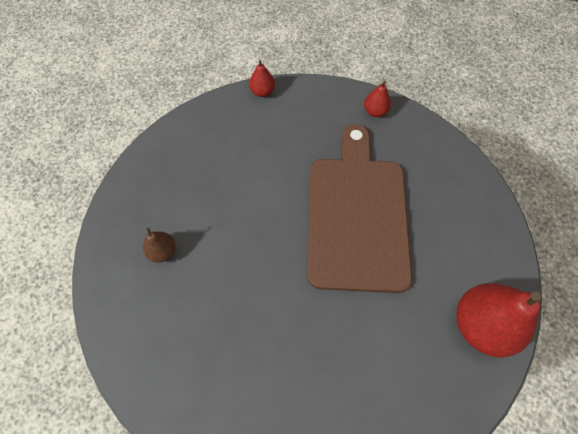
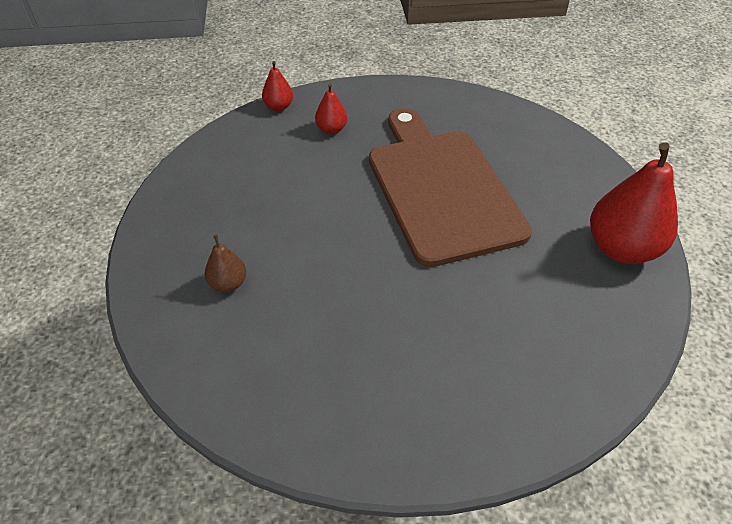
camera: 20 degrees left, 15 degrees down
(375, 111) = (413, 96): red pear -> red pear (331, 129)

